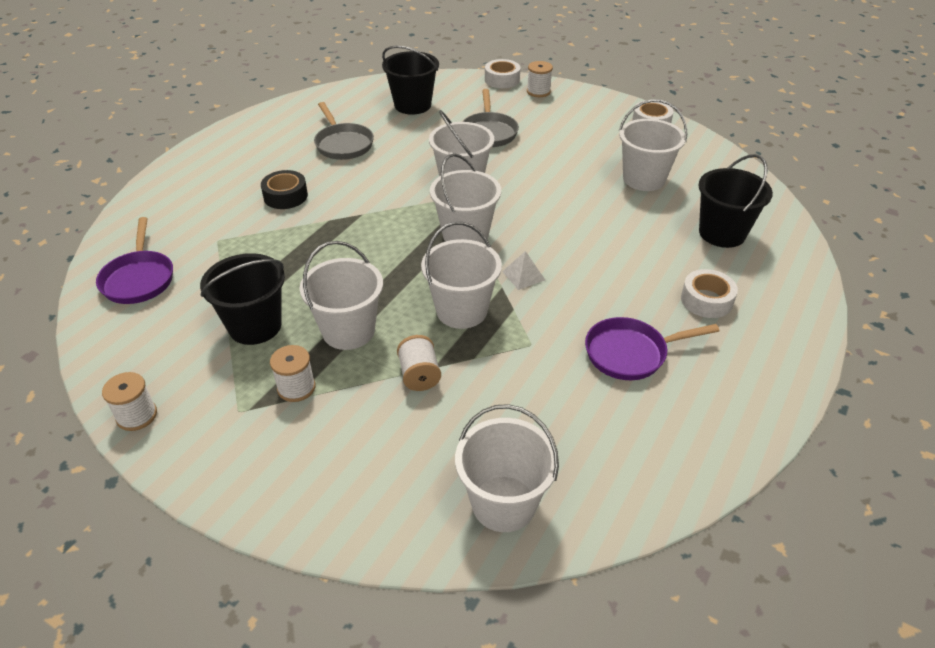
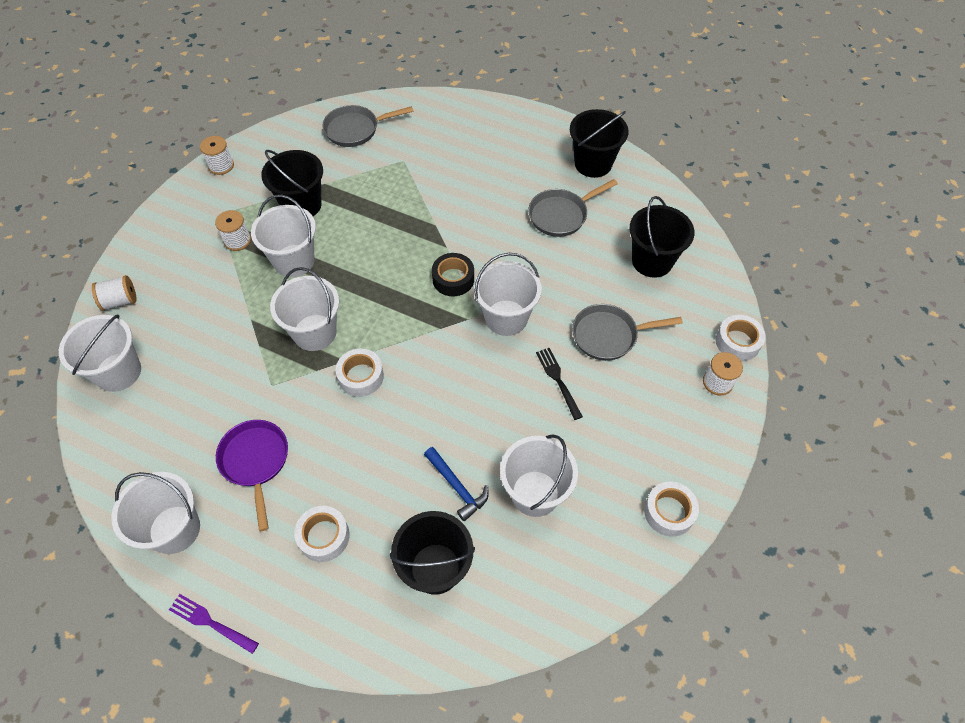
camera: 85 degrees right, 15 degrees up
(139, 279) = (355, 129): purple pan -> grey pan
(283, 122) = (593, 163): none -> black bucket
(285, 196) = (468, 190): black tape -> black tape (453, 279)
(419, 375) = (243, 311): white spool -> white spool (120, 301)
(465, 235) = (419, 327): white bucket -> white bucket (174, 529)
(523, 275) = (361, 376): white pyramid -> white tape
(533, 160) = (558, 380): none -> black fork
(643, 218) = (457, 487): none -> blue hammer
(815, 378) = (211, 622): none -> purple fork

